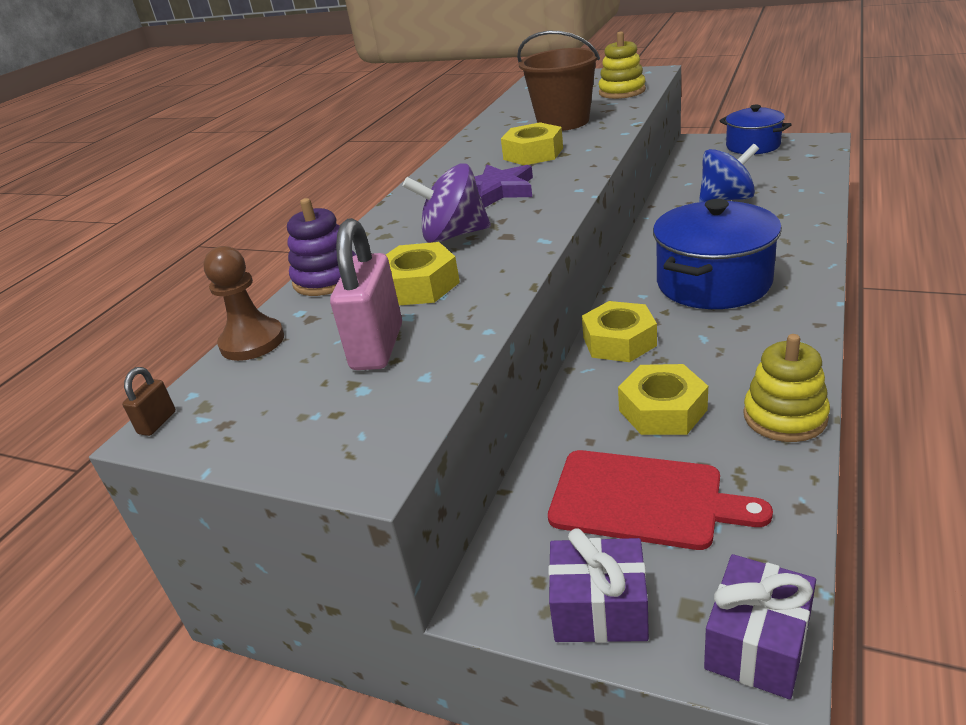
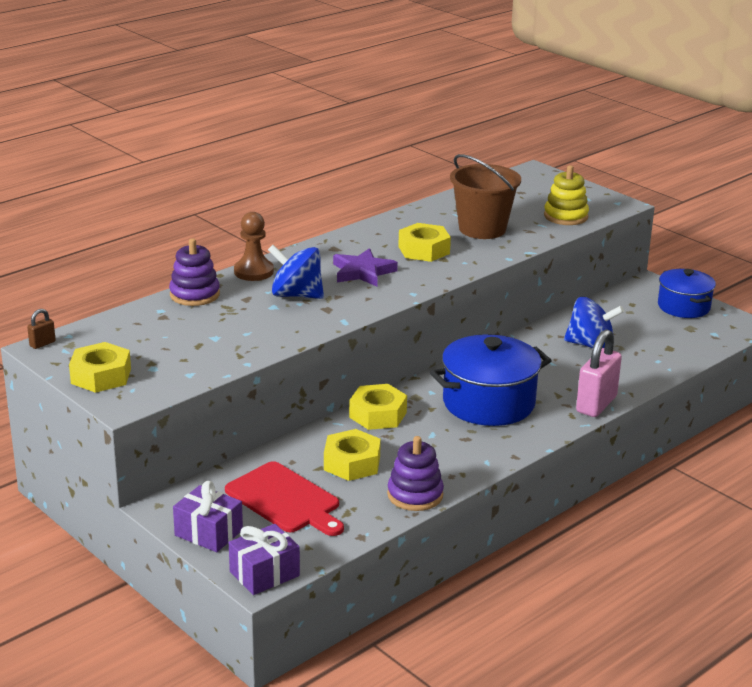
camera: 20 degrees right, 5 degrees down
(252, 342) = (121, 318): brown pawn -> brown pawn (253, 272)
(377, 347) = (182, 349): pink padlock -> pink padlock (596, 404)
(419, 285) = (240, 321): yellow nut -> yellow nut (101, 376)
(453, 235) = (296, 295): purple spinning top -> blue spinning top
(784, 417) = (415, 495): yellow stacking toy -> purple stacking toy

